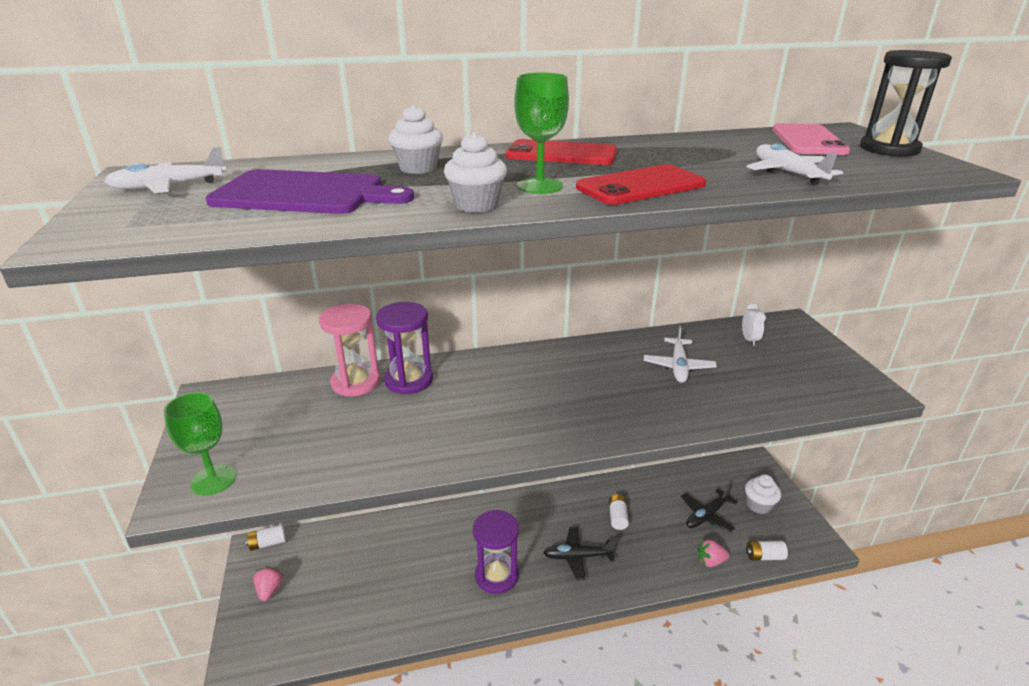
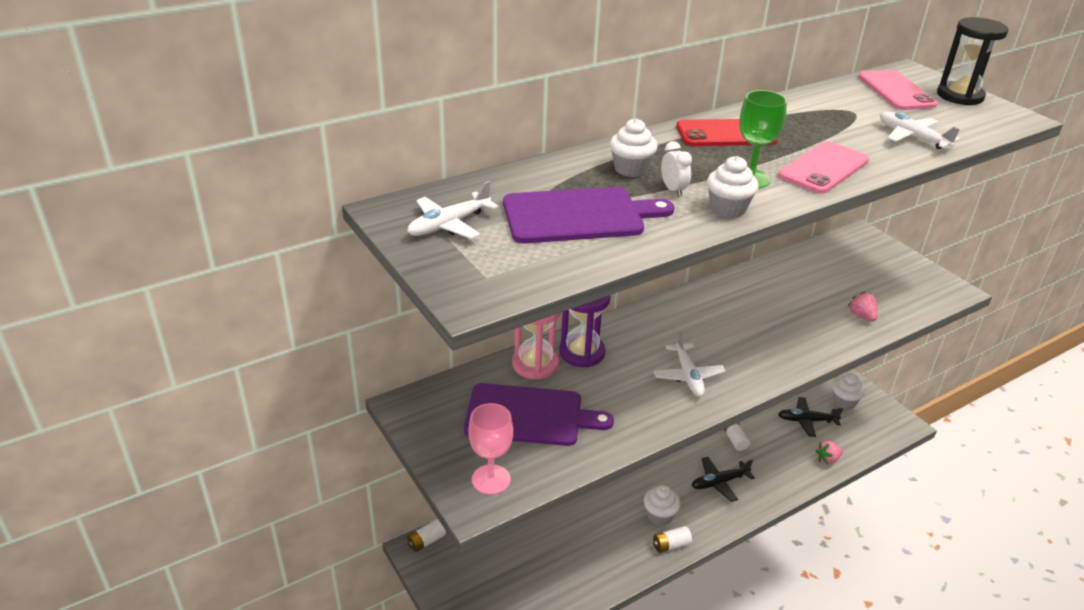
camera: 20 degrees left, 5 degrees up
(213, 480) = (491, 479): green goblet -> pink goblet
(270, 590) = (460, 582): pink strawberry -> pink strawberry (861, 316)
(307, 427) = (529, 415): none -> purple cutting board
(496, 575) = (659, 516): purple hourglass -> white cupcake
(640, 186) = (823, 168): red phone -> pink phone
(678, 366) = (798, 295): white plane -> white plane (688, 375)
(707, 515) = (807, 420): black plane -> black plane turned 60 degrees clockwise
(749, 340) = (839, 259): white clock -> white clock (673, 190)
(764, 556) = (866, 445): white battery -> white battery (671, 545)

